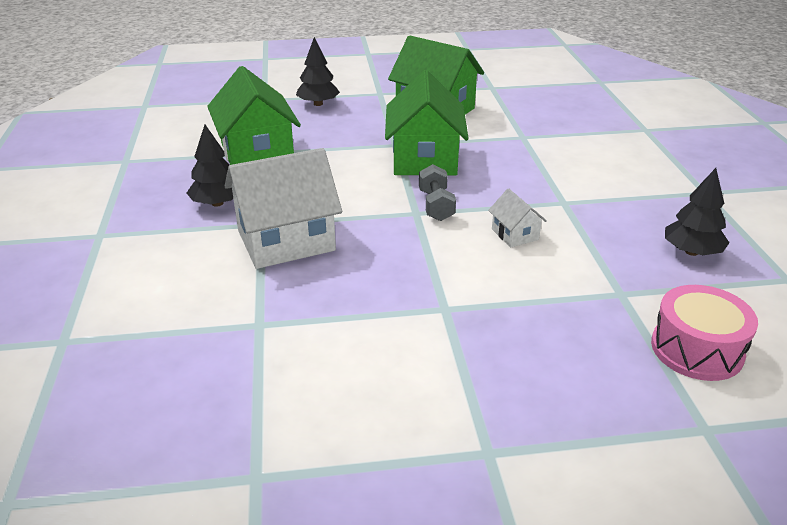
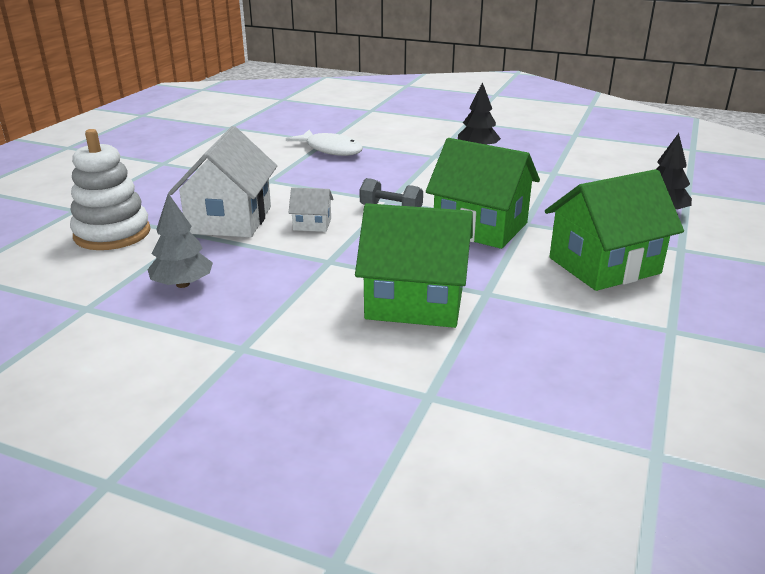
camera: 120 degrees right, 5 degrees down
(257, 153) = (554, 171): green house -> green house (415, 302)
(286, 240) = (403, 158): white house -> white house (230, 220)
(295, 305) = (331, 150): none -> white fish
(691, 252) = (182, 284): black tree -> grey tree
(696, 349) = (112, 234): pink drum -> white stacking toy

